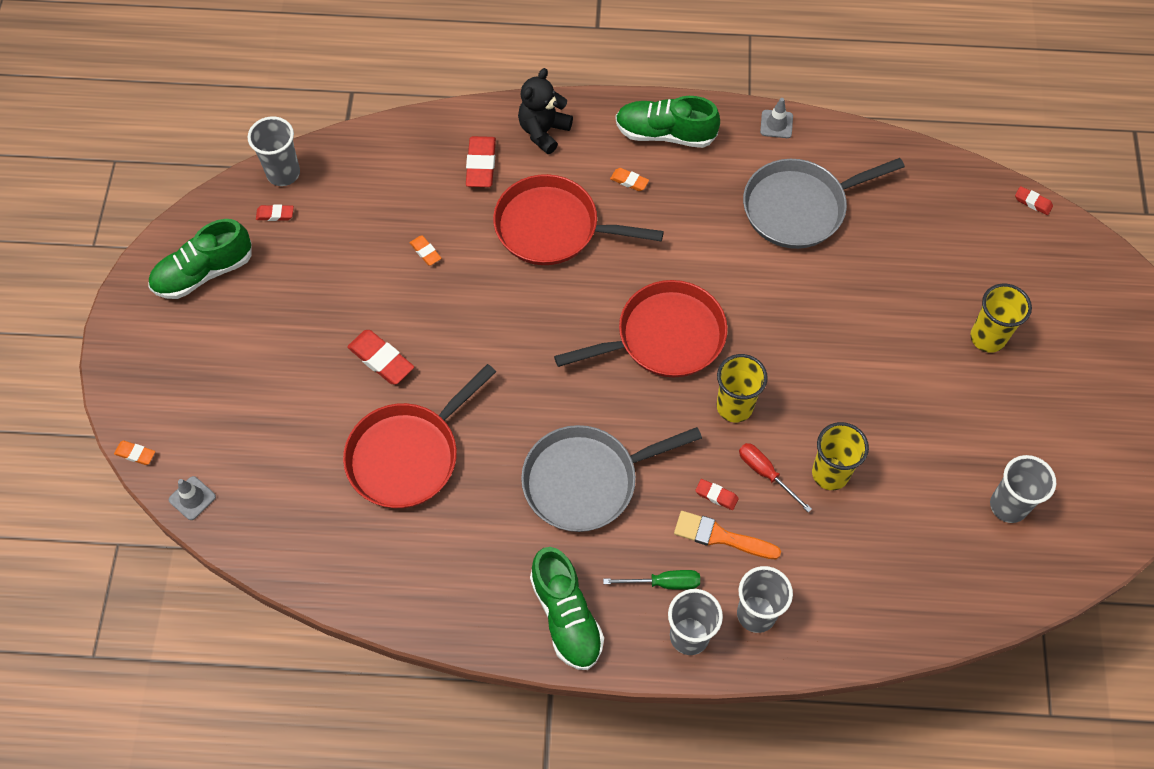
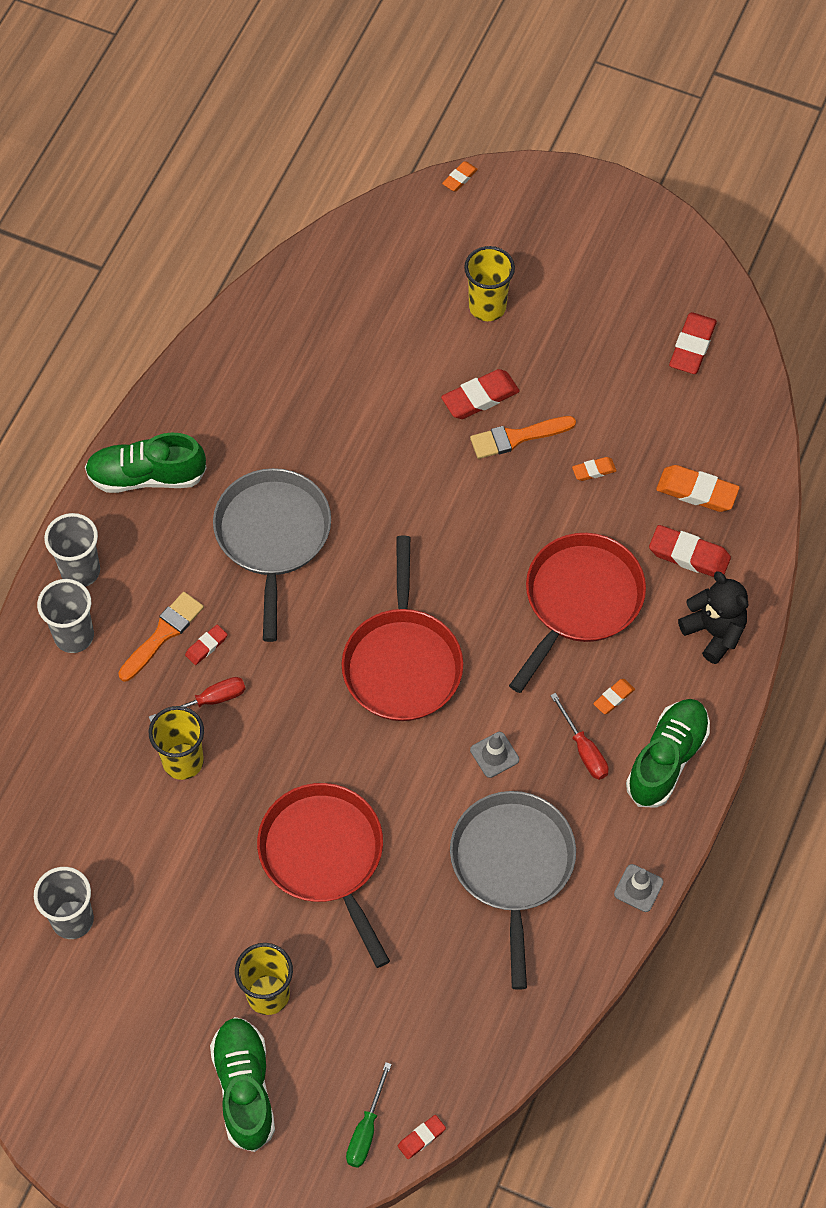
camera: 110 degrees right, 0 degrees up
(192, 498) = (395, 213): grey traffic cone -> grey traffic cone (494, 755)
(204, 273) = (642, 270): green shoe -> green shoe (244, 1088)
(275, 214) = (692, 346): red eraser -> red eraser, size x1.81
(283, 173) = (743, 366): grey cup -> none
(407, 456) = (365, 392): red pan -> red pan (324, 855)
(413, 318) = (517, 437): none -> orange brush
(419, 175) = (697, 491): none -> orange eraser
(663, 583) = (140, 567): green screwdriver -> green screwdriver (366, 1129)
(682, 188) = (583, 749): none -> red screwdriver
(734, 407) = (294, 700): yellow cup -> yellow cup (487, 307)

